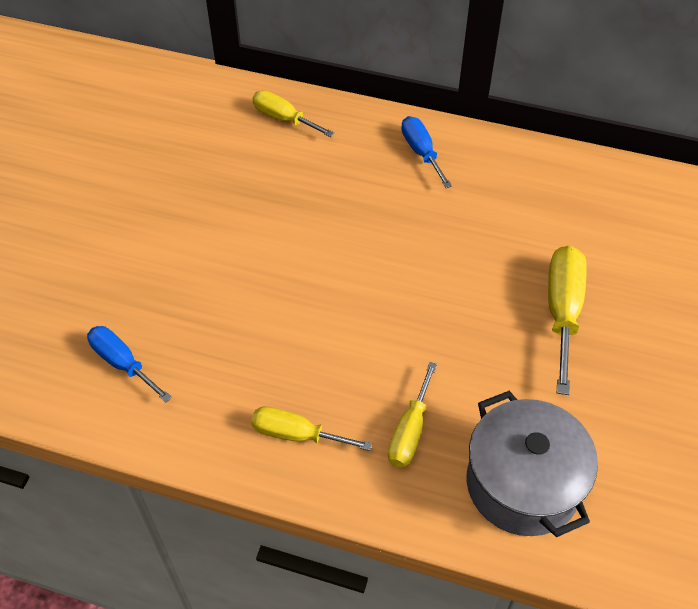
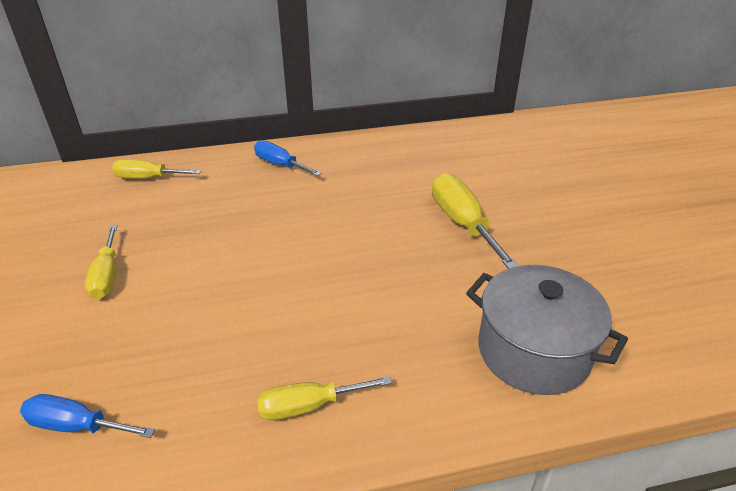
camera: 30 degrees left, 15 degrees down
(410, 431) = (411, 355): yellow screwdriver -> yellow screwdriver (107, 275)

